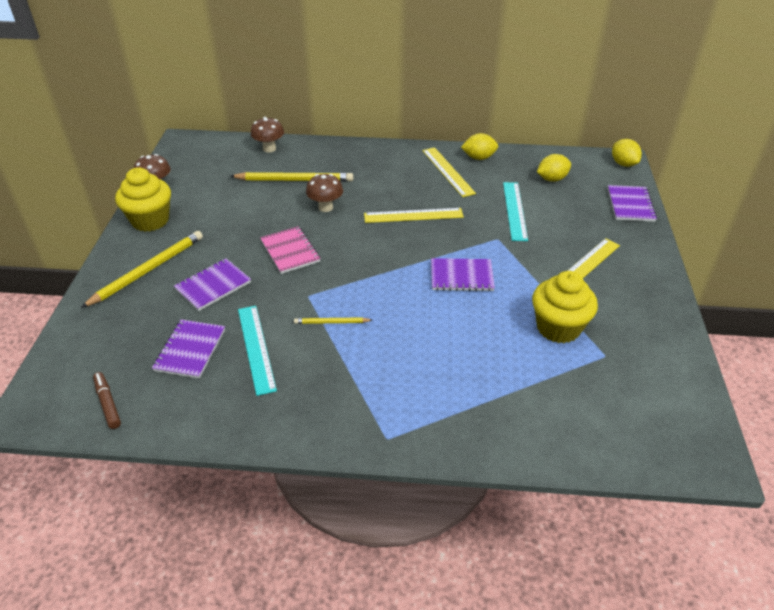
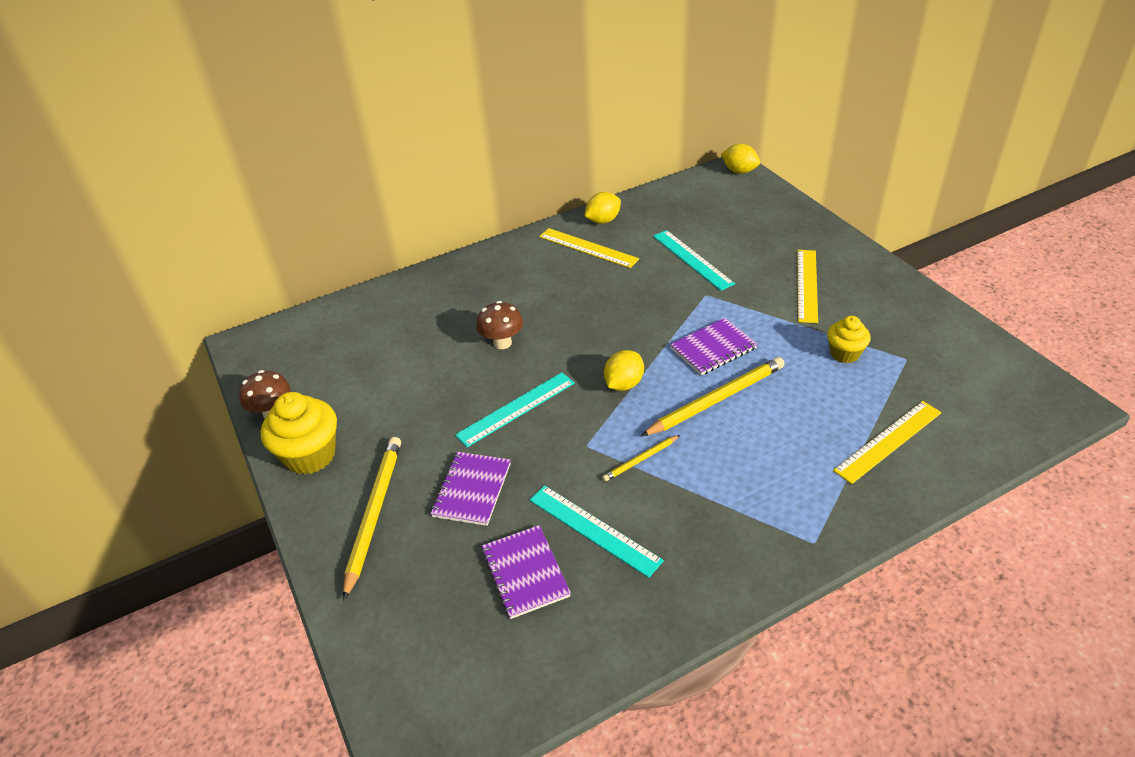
camera: 30 degrees left, 0 degrees up
(108, 404) = (498, 686): brown marker -> none
(269, 148) = (365, 306): brown mushroom -> none
(290, 251) = (516, 408): pink notebook -> turquoise ruler
(294, 180) = (434, 328): yellow pencil -> yellow pencil (716, 399)
(413, 215) = (602, 309): yellow ruler -> yellow ruler (888, 441)
(552, 179) = (693, 213): yellow lemon -> yellow lemon (624, 384)
(558, 327) = (844, 353): yellow cupcake -> yellow cupcake, size x0.60
(630, 205) = (785, 208): purple notebook -> none

